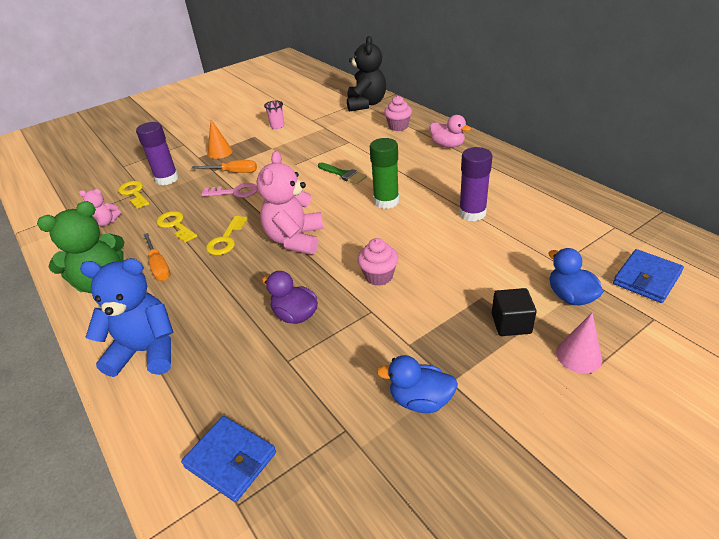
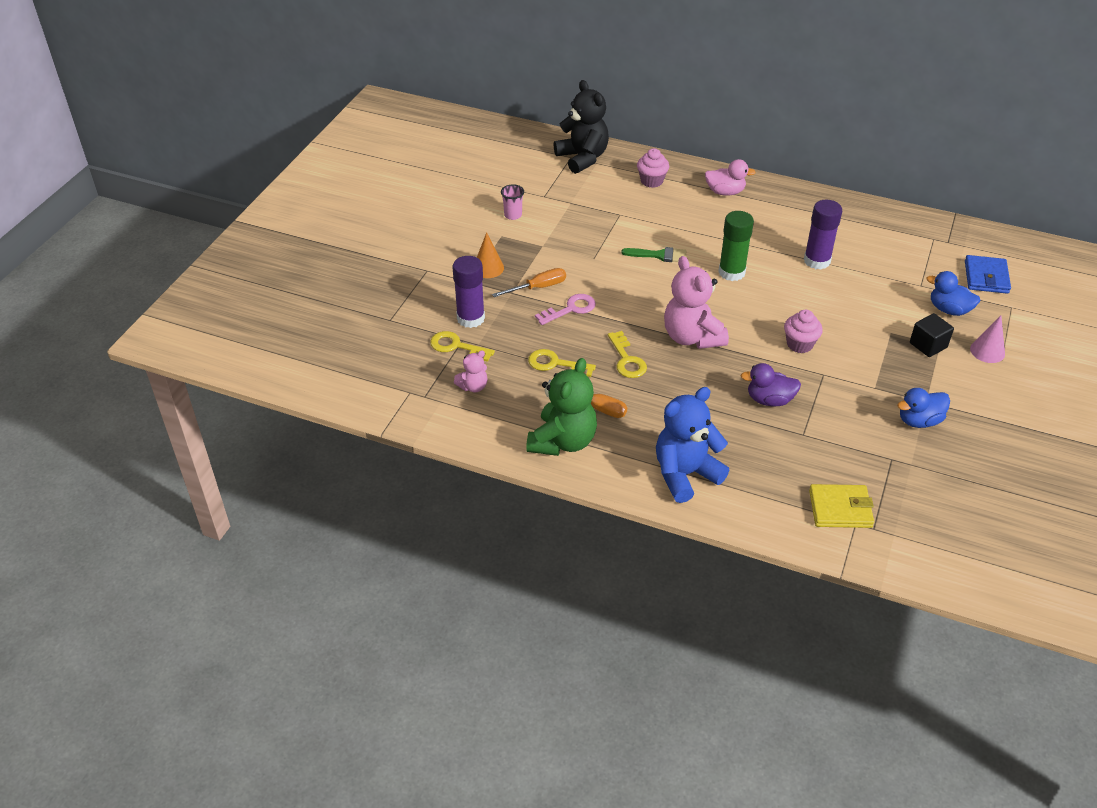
camera: 35 degrees left, 5 degrees up
(231, 460) = (840, 509): blue wallet -> yellow wallet

